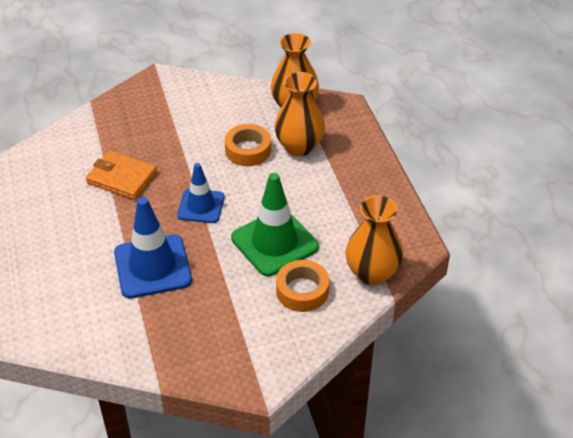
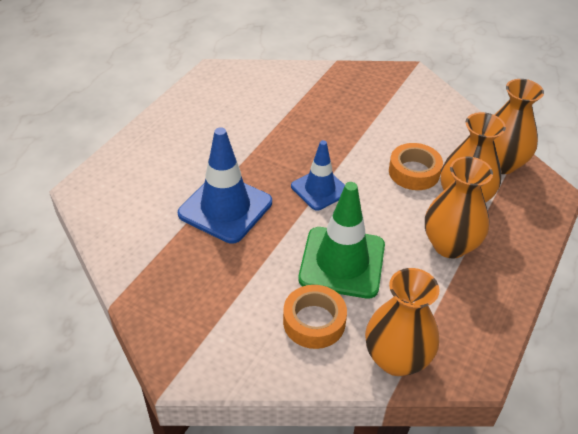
camera: 45 degrees right, 0 degrees up
(122, 177) = (288, 127): orange wallet -> none
(324, 183) = (450, 245): none -> orange vase

